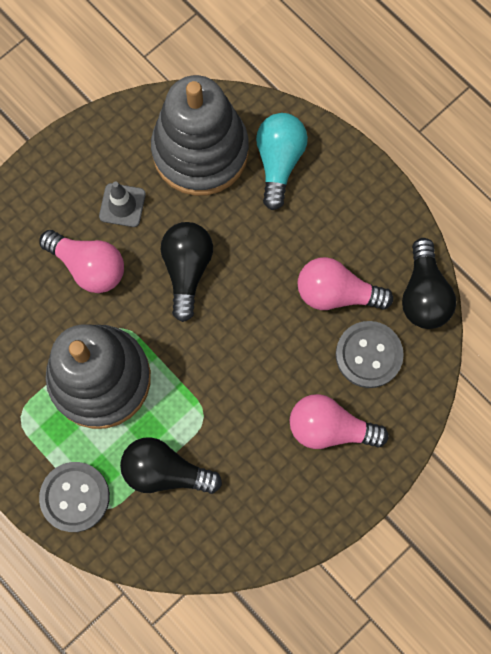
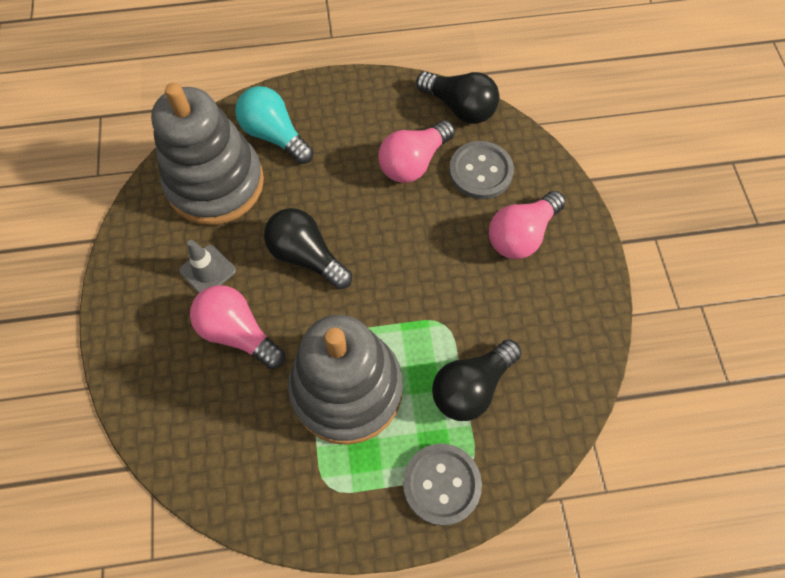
camera: 55 degrees left, 10 degrees down
(89, 266) = (238, 332): pink light bulb -> pink light bulb turned 120 degrees counterclockwise

